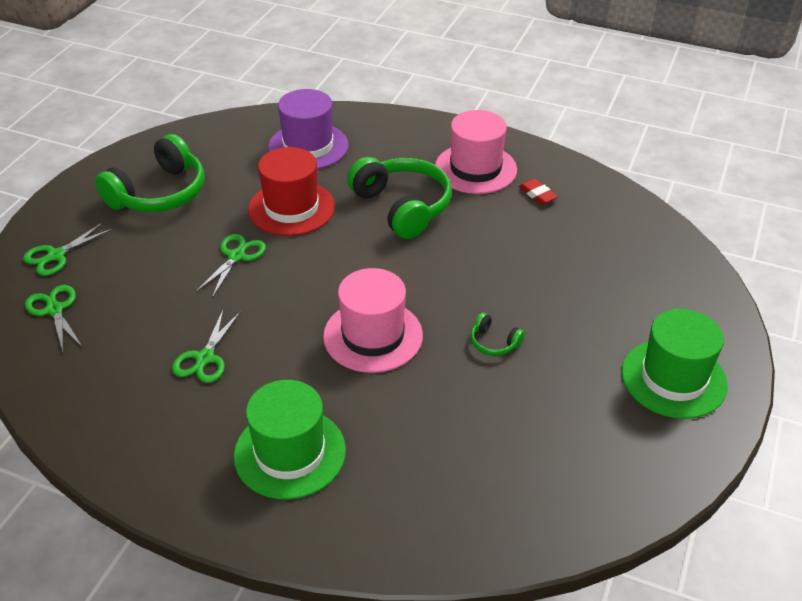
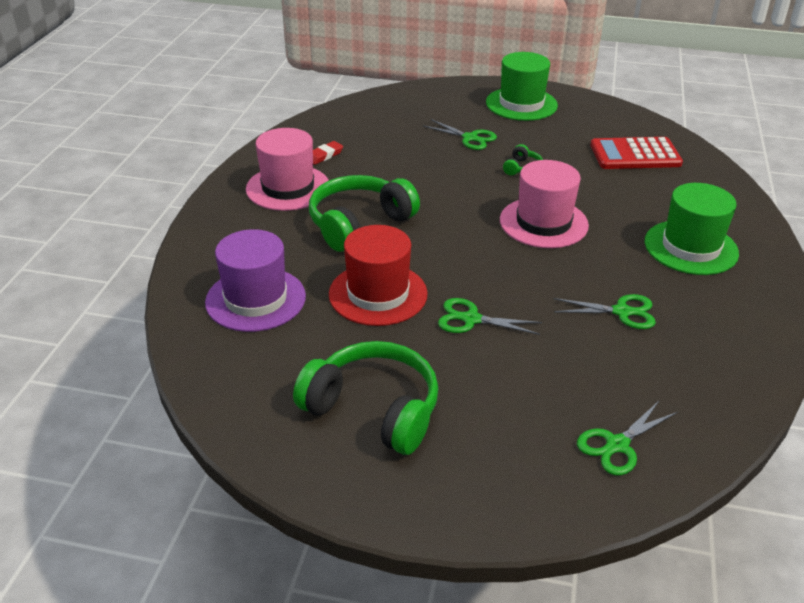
camera: 100 degrees left, 5 degrees down
(56, 255) = (526, 476): green scissors -> green scissors (470, 138)
(517, 467) = (635, 155): none -> red calculator

